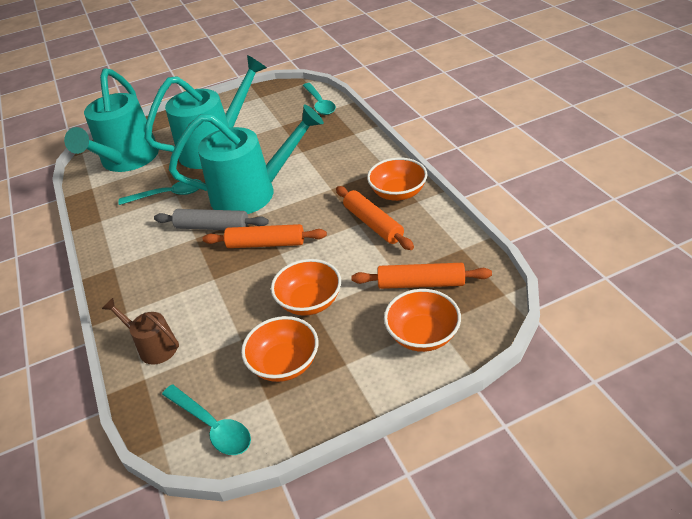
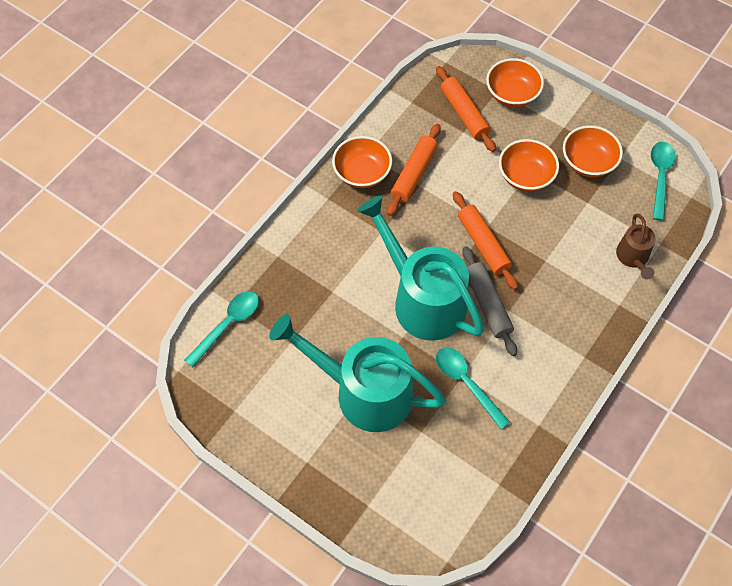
camera: 125 degrees left, 20 degrees up
(127, 160) = (434, 483): turquoise watering can -> none

